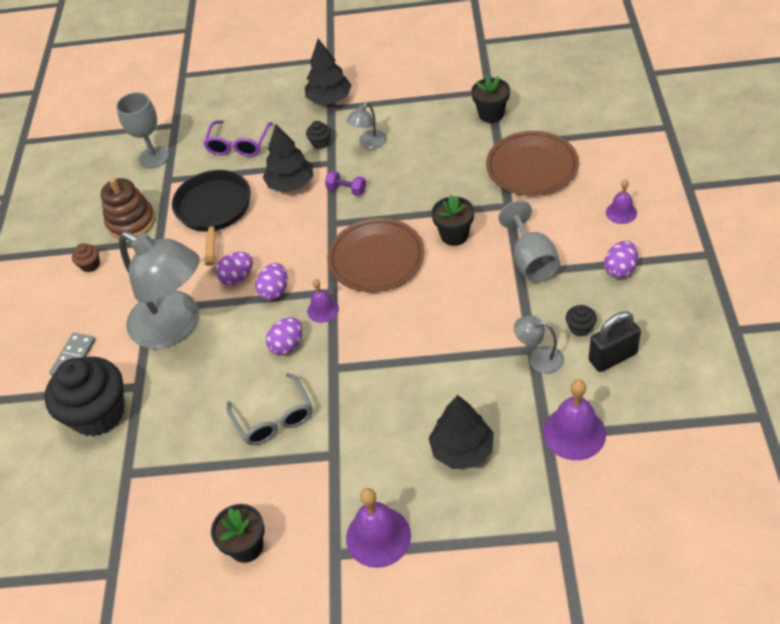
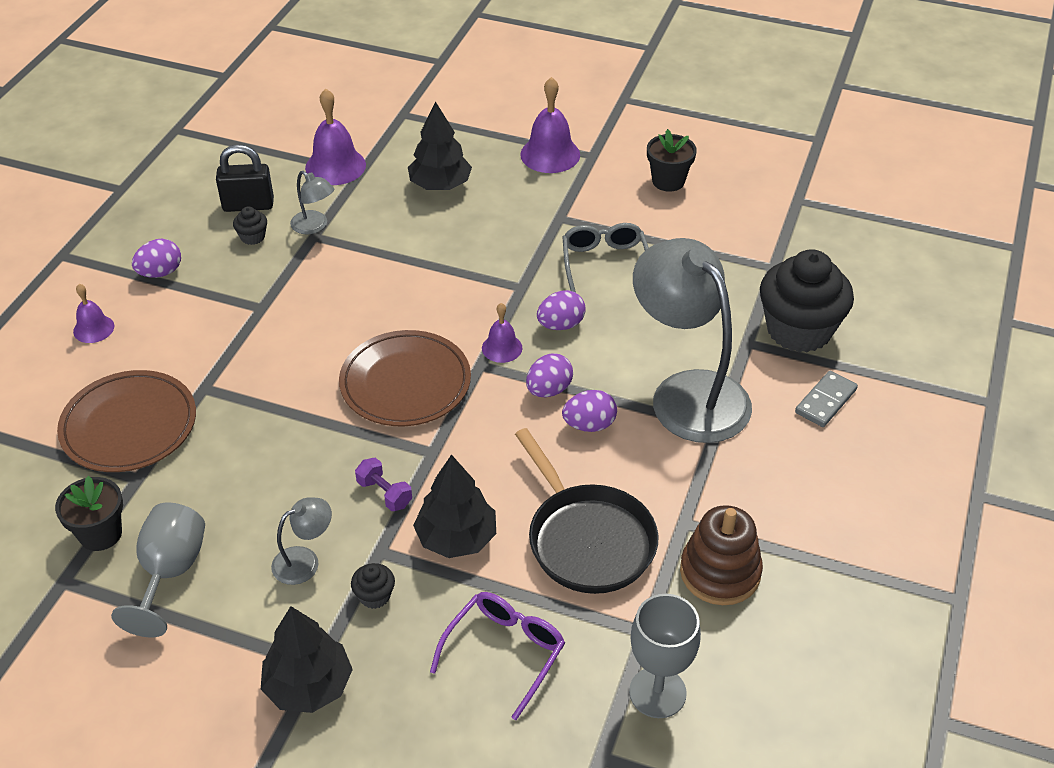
camera: 165 degrees left, 5 degrees down
(90, 265) = (793, 523): brown cupcake -> none
(214, 211) = (587, 539): black pan -> black pan turned 45 degrees counterclockwise
(454, 235) = (295, 375): black flower pot -> none
(531, 261) = (238, 314): grey goblet -> grey goblet (170, 573)

